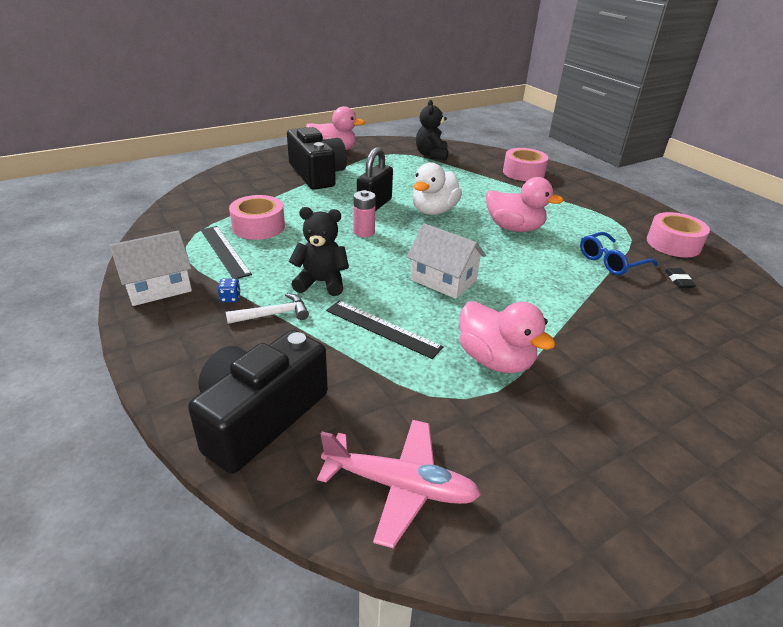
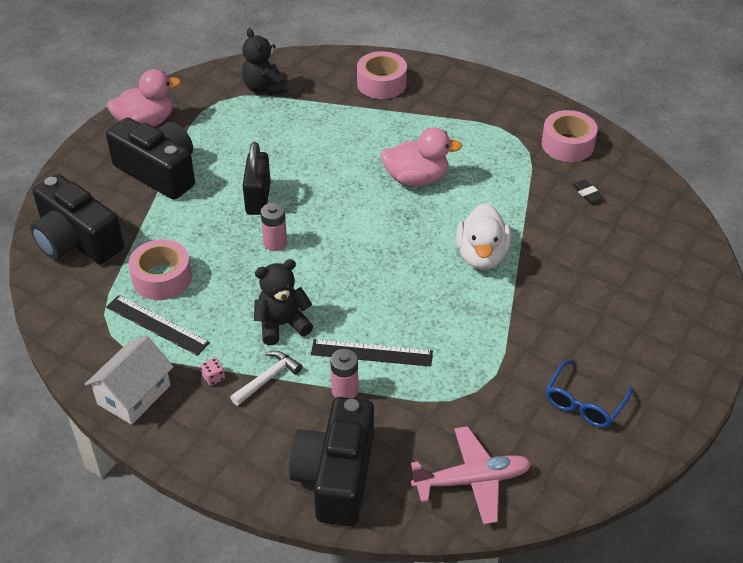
camera: 25 degrees left, 10 degrees up
(224, 191) = (77, 240): none -> black camera
(230, 298) = (213, 377): blue dice -> pink dice
(332, 348) = (345, 390): none -> pink battery
(434, 211) = (324, 184): white duck -> white duck (481, 256)
(443, 280) = (389, 276): white house -> none
(495, 360) = (479, 346): pink duck -> none
(611, 261) = (523, 191): blue glasses -> blue glasses (584, 403)

